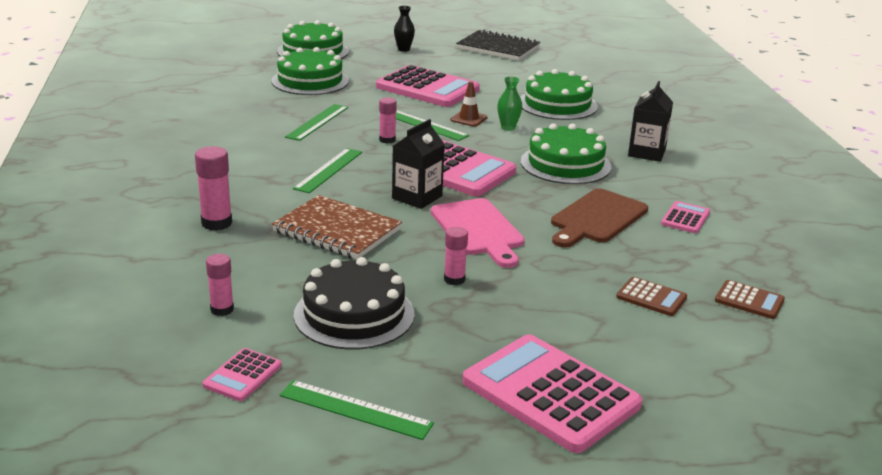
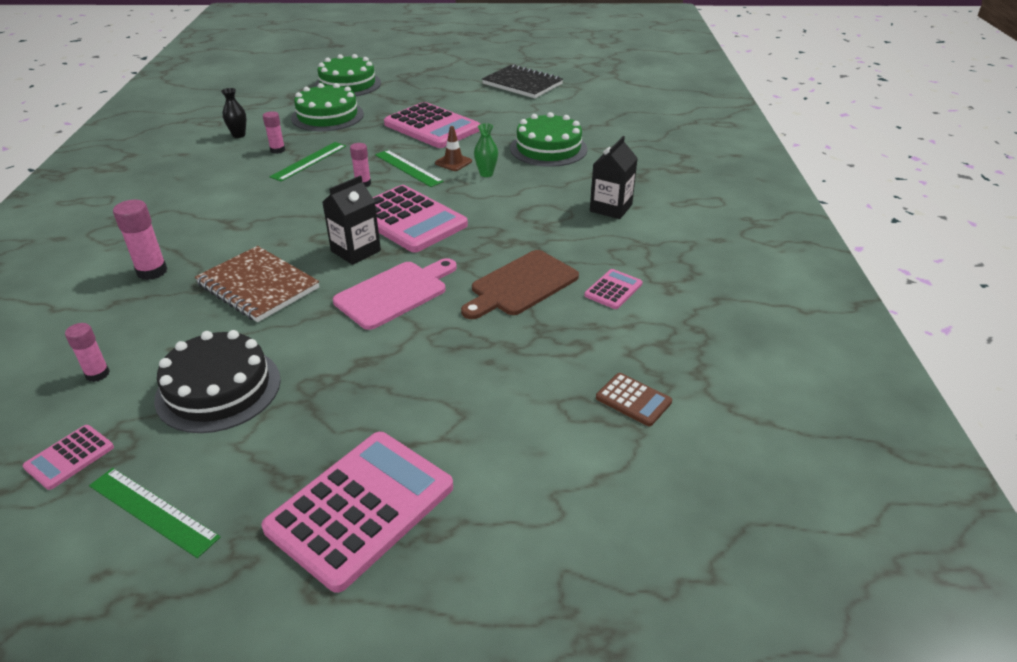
camera: 10 degrees right, 10 degrees up
(328, 170) = (289, 215): green ruler -> none
(404, 49) = (432, 84): black vase -> black vase (239, 135)
(454, 279) = (339, 352): pink glue stick -> pink glue stick (277, 150)
(478, 230) = (395, 293): pink cutting board -> pink cutting board turned 120 degrees counterclockwise
(550, 393) = (361, 508): pink calculator -> pink calculator turned 75 degrees clockwise
(565, 164) = (521, 218): green cake -> none
(651, 297) = (529, 389): brown calculator -> none

